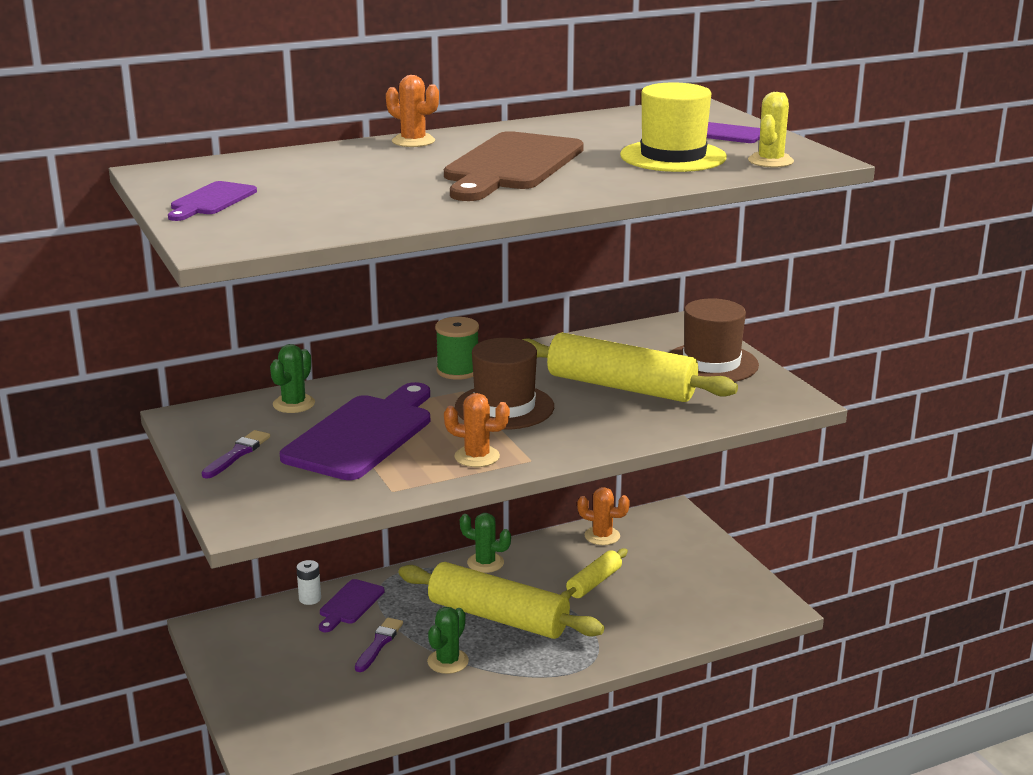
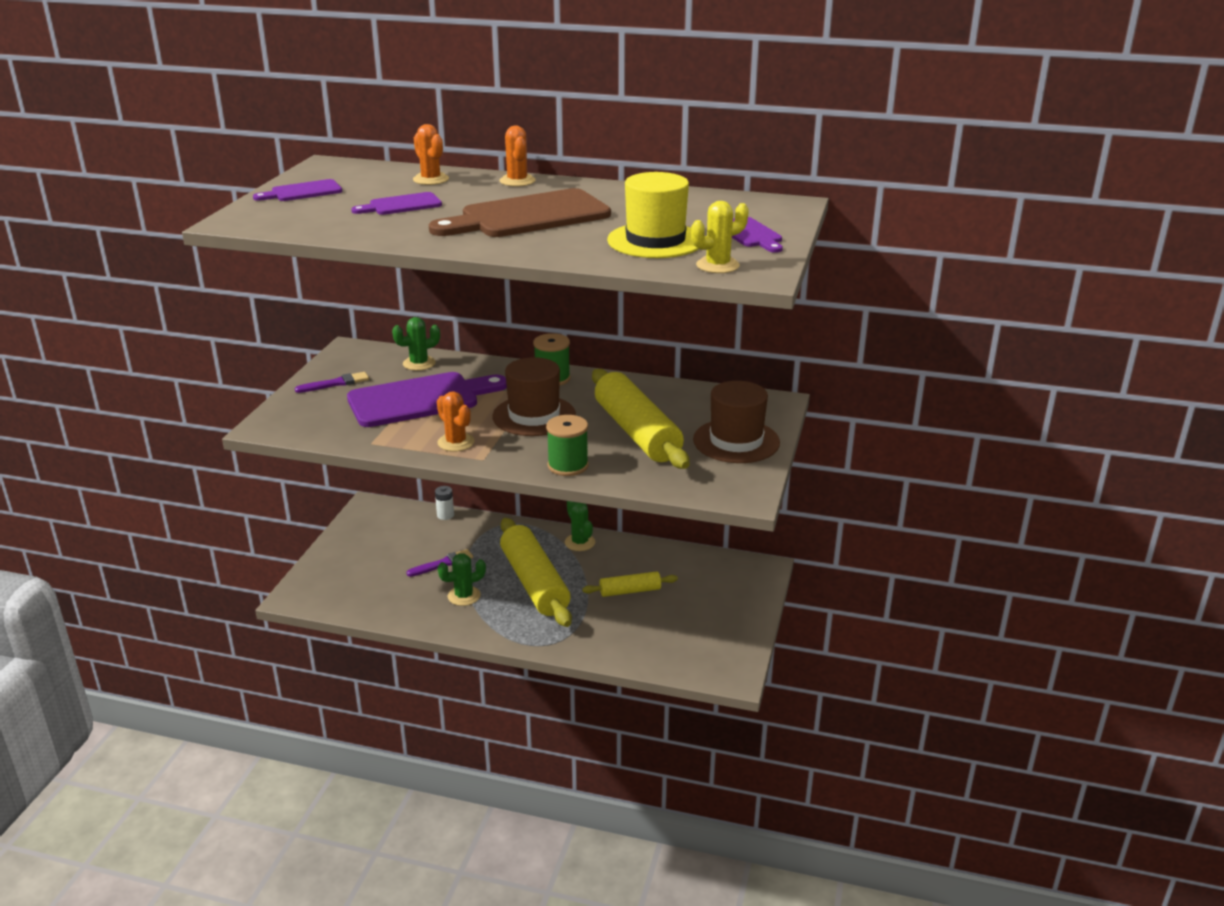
camera: 40 degrees right, 5 degrees up
(350, 604) = (462, 530): purple cutting board -> purple cutting board (401, 205)
(602, 536) = (685, 561): orange cactus -> orange cactus (431, 179)
(616, 435) = (568, 465): none -> green spool

